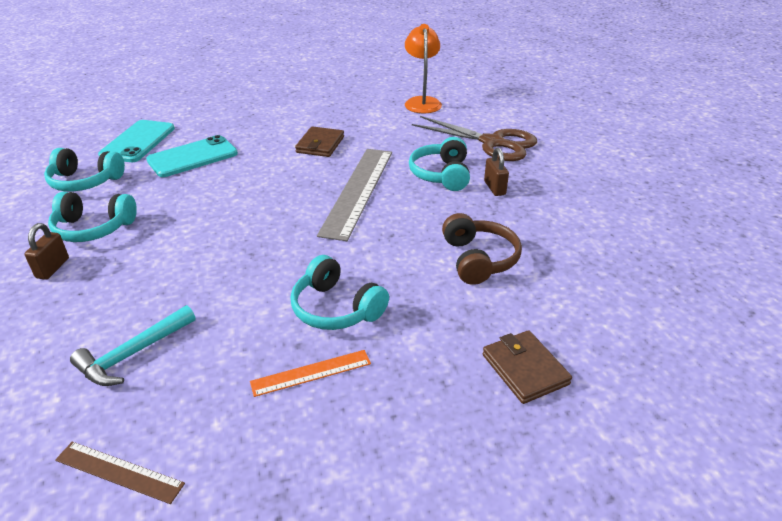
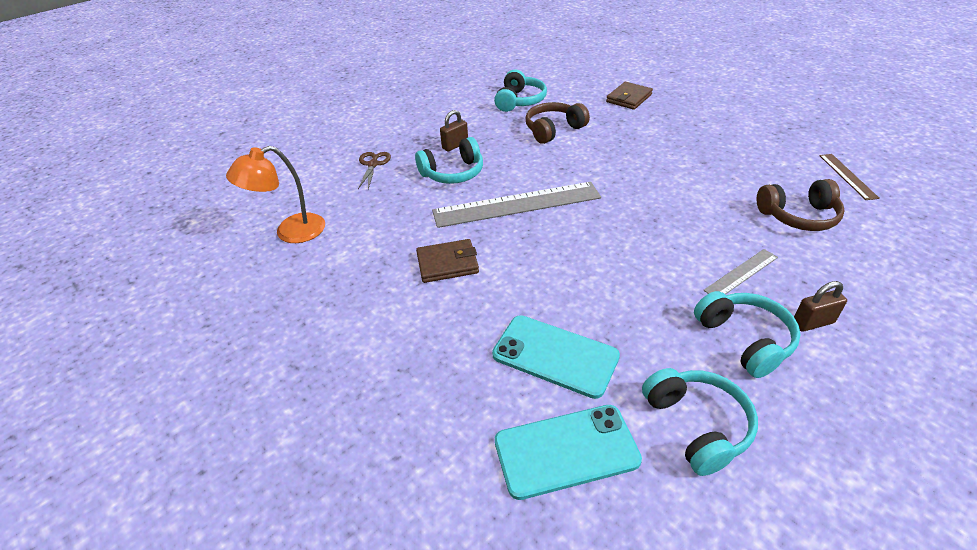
camera: 115 degrees left, 5 degrees up
(133, 354) = (798, 216): turquoise hammer -> brown headphones
(136, 263) = (741, 273): none -> grey ruler
(311, 372) = (714, 150): orange ruler -> none
(336, 308) = (660, 161): turquoise headphones -> turquoise headphones (519, 101)
(493, 143) = (373, 164): brown scissors -> brown scissors, size x0.51

